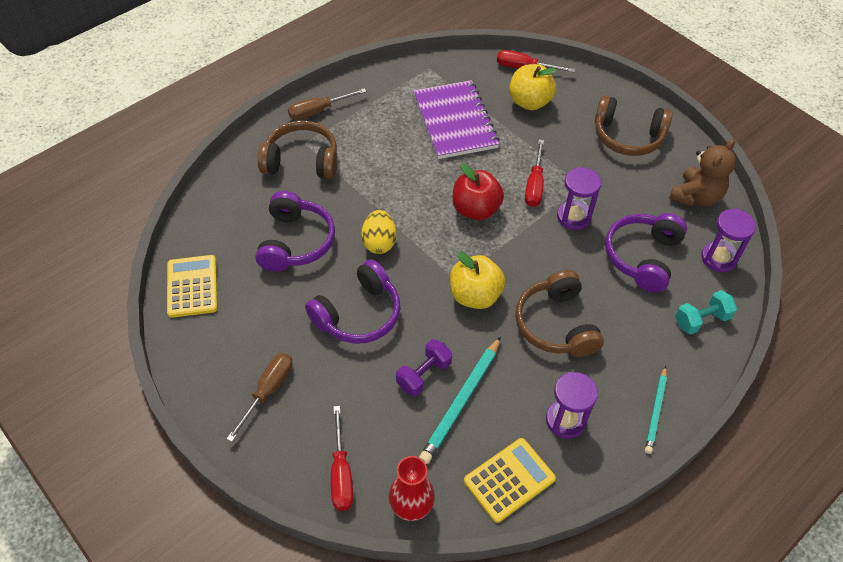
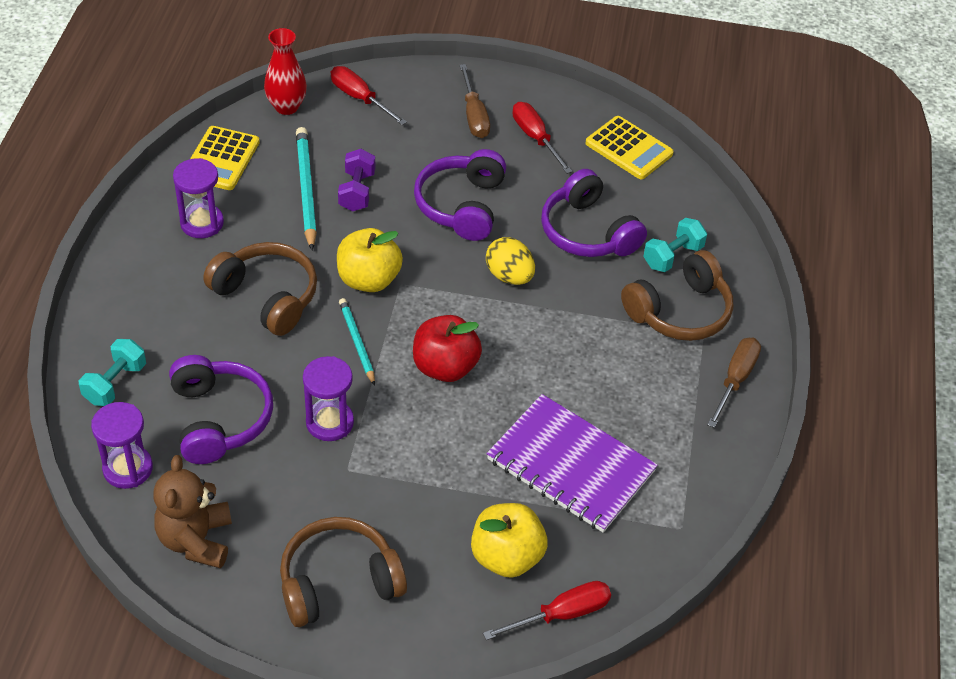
camera: 140 degrees right, 5 degrees down
(263, 194) = (672, 256): none -> turquoise dumbbell
(534, 185) = (404, 436): red screwdriver -> red screwdriver (535, 138)
(655, 411) = (120, 272): turquoise pencil -> turquoise pencil (357, 342)

